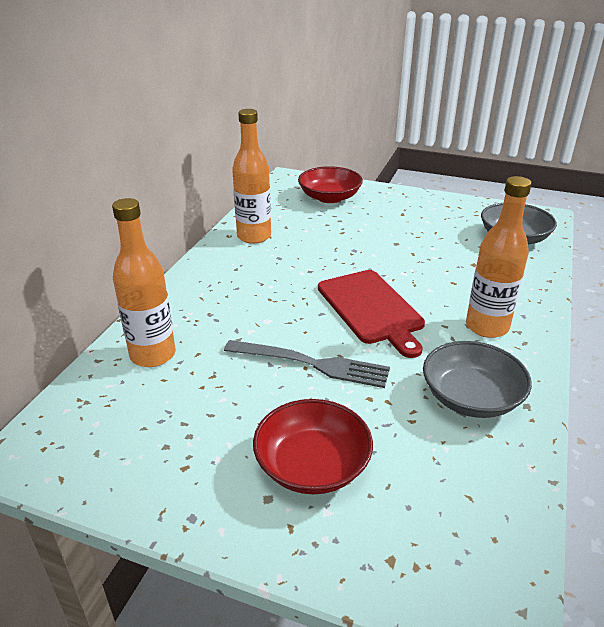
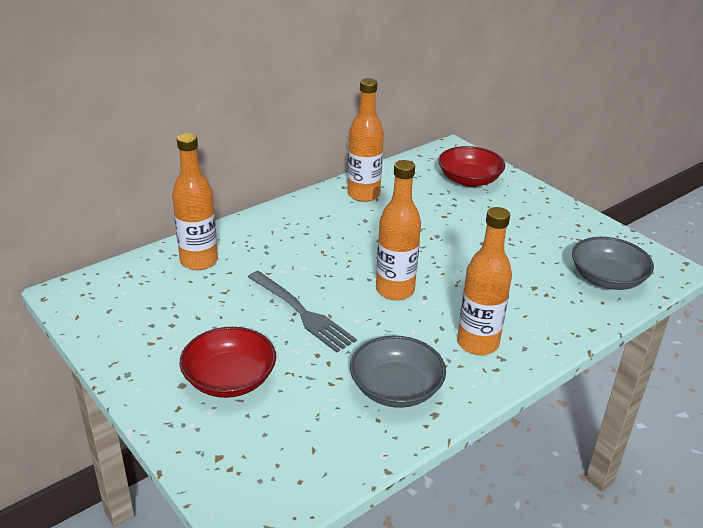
camera: 30 degrees right, 0 degrees up
(371, 309) = (395, 290): red cutting board -> orange bottle

